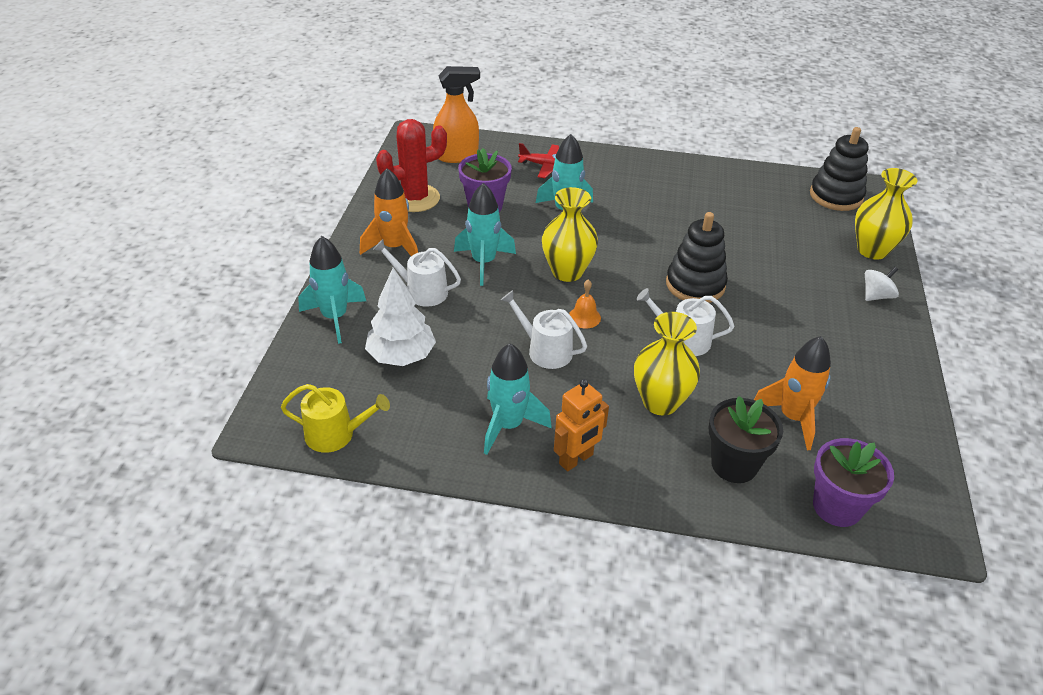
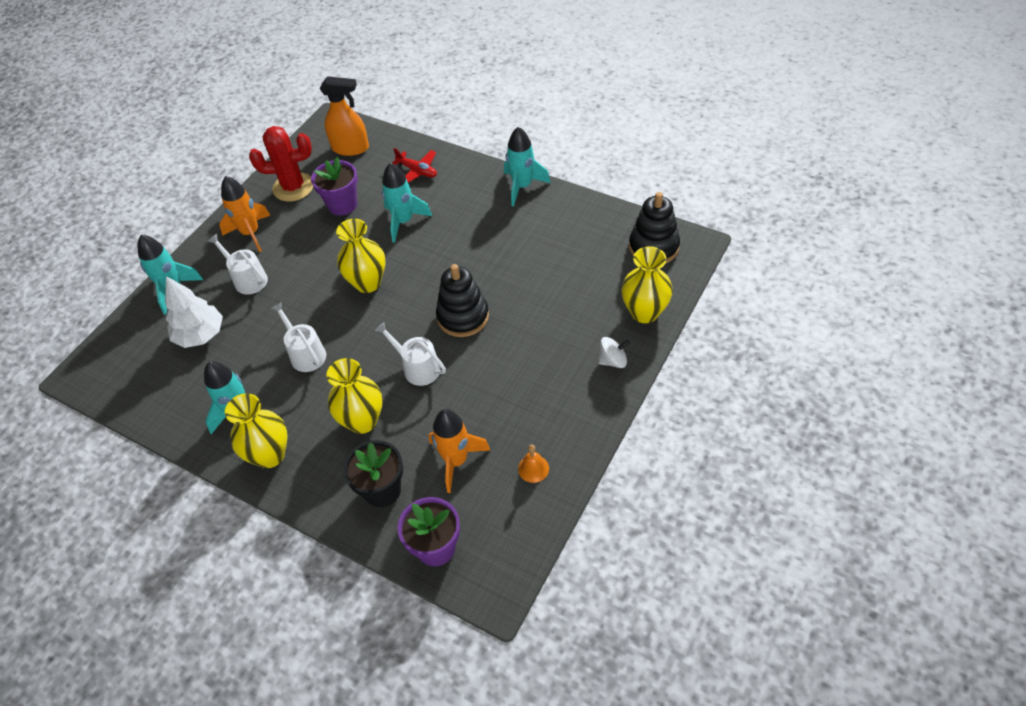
camera: 25 degrees right, 10 degrees up
(336, 434) = (121, 391): yellow watering can -> none
(483, 262) = (309, 261): turquoise rocket -> turquoise rocket (522, 186)
(576, 459) = (270, 455): orange robot -> yellow vase
(584, 317) = (354, 329): orange bell -> orange bell (533, 468)

